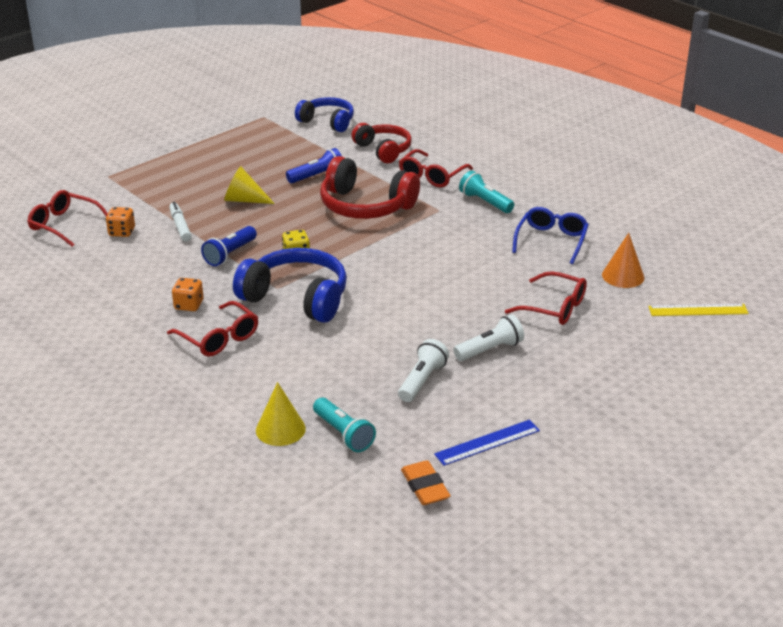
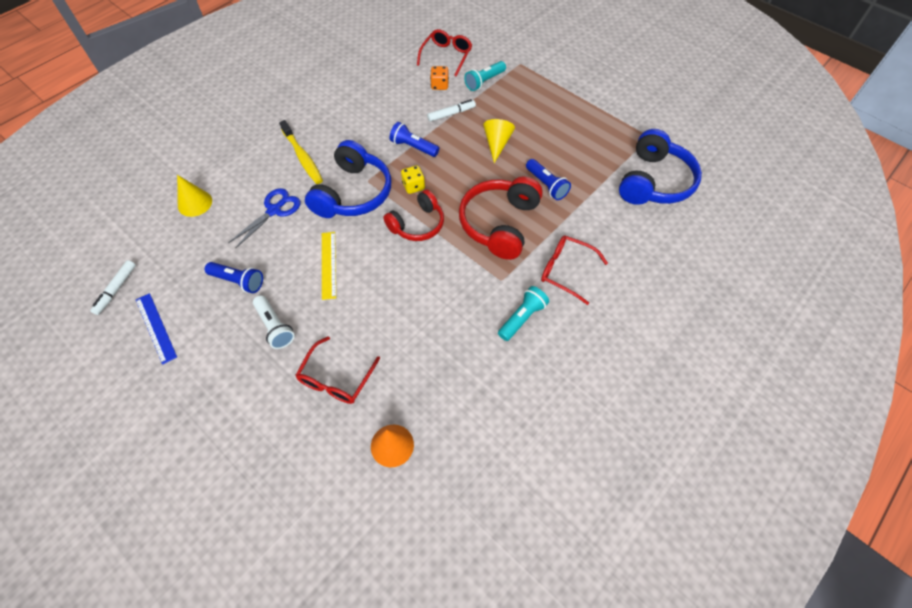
camera: 85 degrees right, 25 degrees up
(189, 305) = (344, 135): orange dice -> none
(219, 338) = (302, 157): red glasses -> yellow toothbrush
(311, 358) = (274, 210): none -> blue scissors
(327, 122) = (654, 181): blue headphones -> blue headphones, size x1.52
(343, 434) = (183, 238): turquoise flashlight -> turquoise flashlight (484, 81)
(383, 150) = (609, 229): red headphones -> red headphones (417, 224)
(422, 381) = (238, 281): white flashlight -> blue flashlight
(425, 487) = (116, 290): orange eraser -> white marker
(551, 240) = (455, 378): blue glasses -> none
(698, 310) = (328, 519): yellow ruler -> yellow ruler (328, 264)

